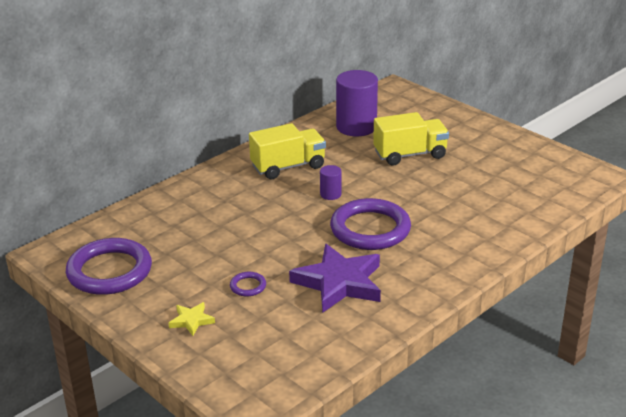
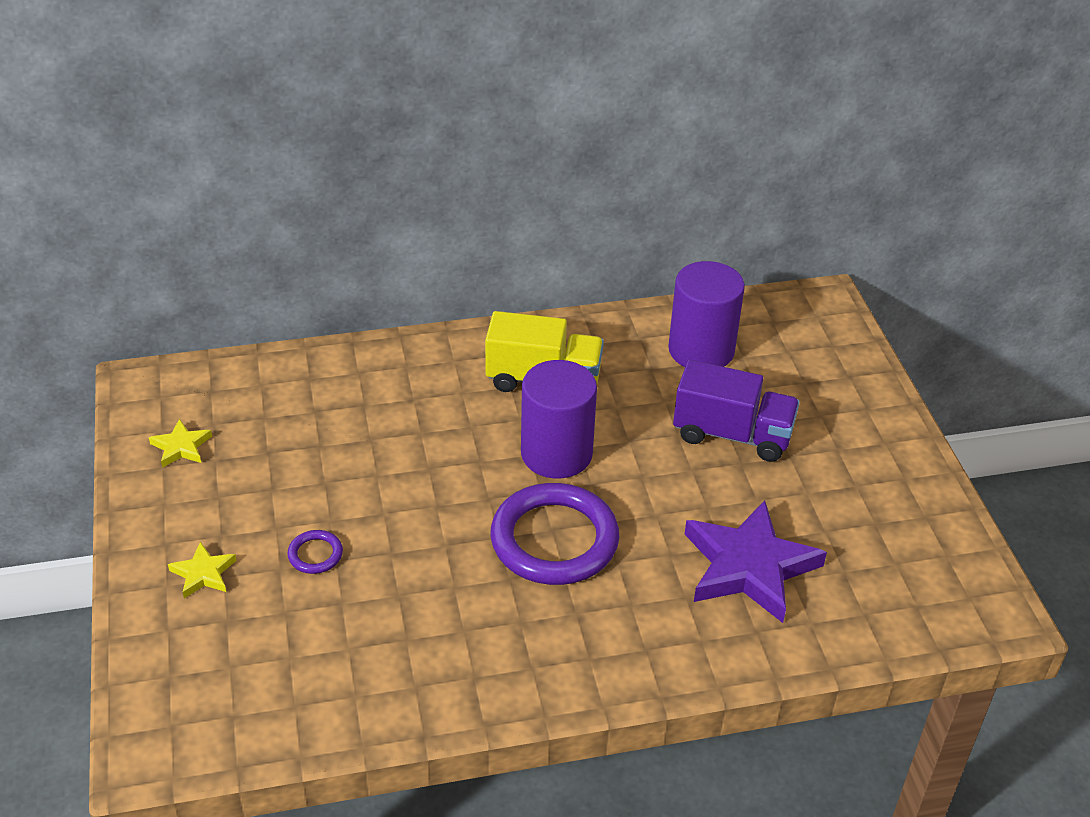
camera: 30 degrees right, 10 degrees up
(109, 271) = (181, 447): purple ring -> yellow star
(330, 194) = (556, 454): purple cylinder -> purple cylinder, size x2.12
(339, 283) = (431, 609): purple star -> purple star (749, 567)
(410, 154) = (732, 435): yellow truck -> purple truck

